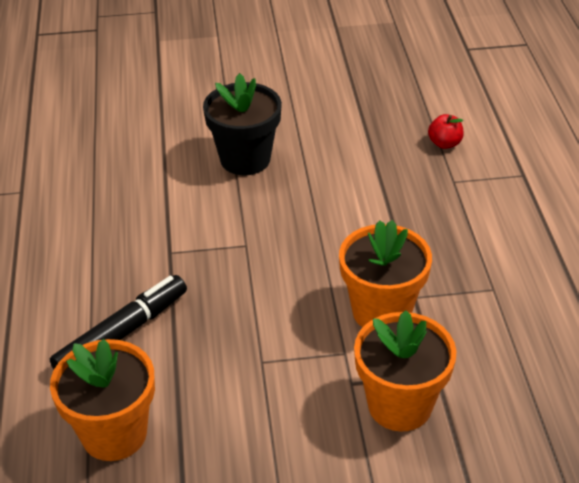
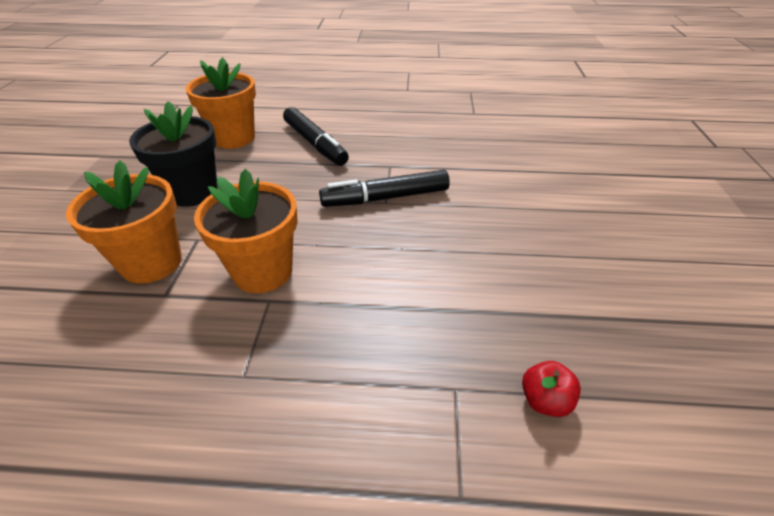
camera: 100 degrees right, 0 degrees up
(238, 246) = (385, 198): none -> black marker
(245, 159) = (509, 213): black flower pot -> black flower pot (193, 192)

